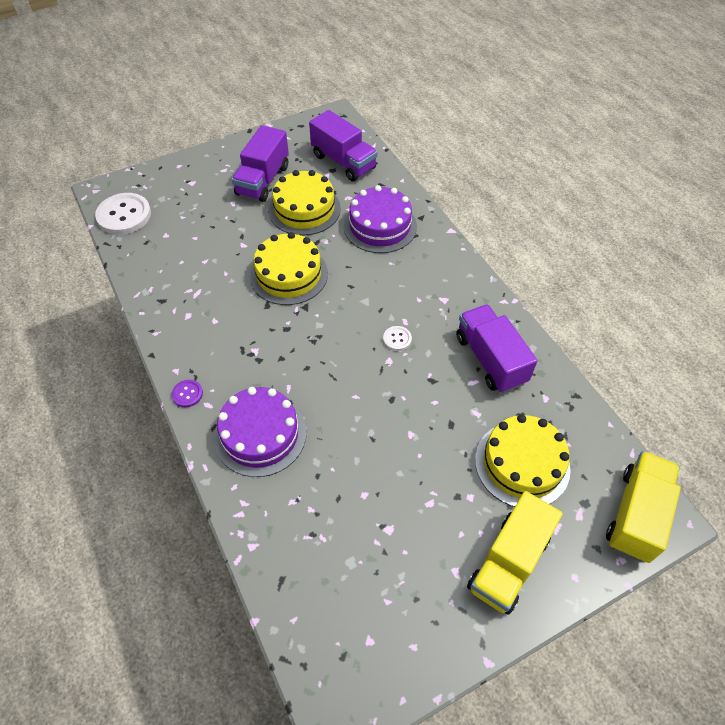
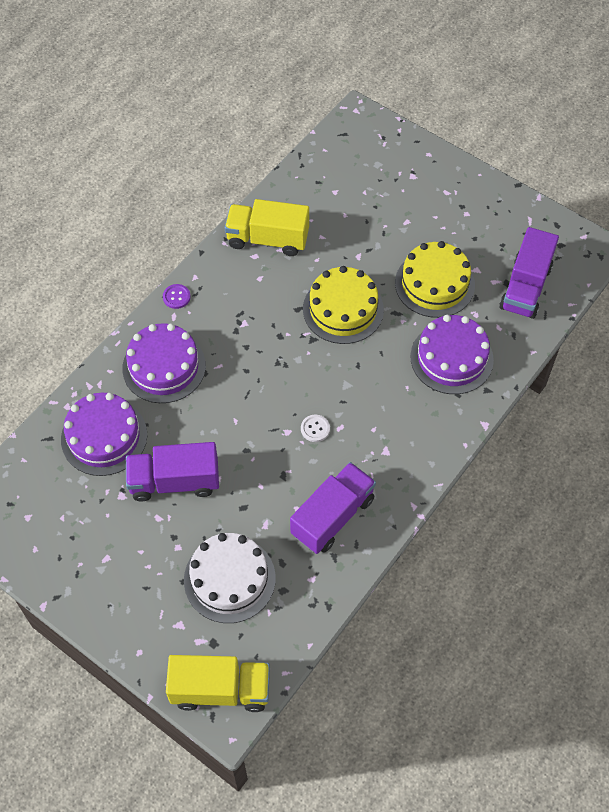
camera: 65 degrees right, 5 degrees up
(124, 215) = (339, 148): white button -> none
(263, 180) = (453, 231): purple truck -> purple truck (174, 481)
(310, 521) = (104, 437): none -> purple cake
(508, 562) = (130, 596): yellow truck -> yellow truck (268, 239)
(522, 464) = (229, 579): yellow cake -> white cake

